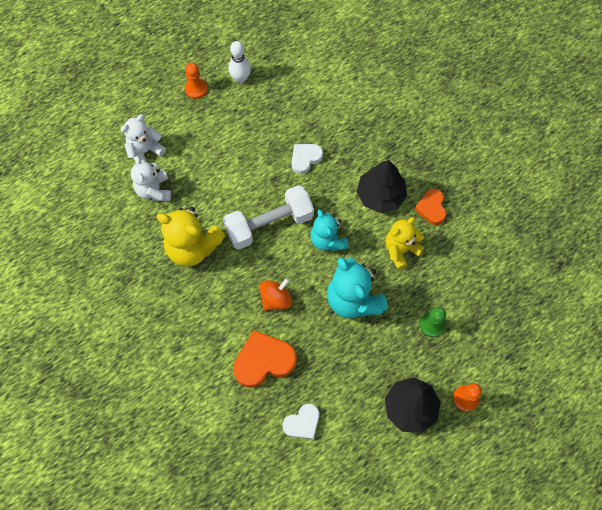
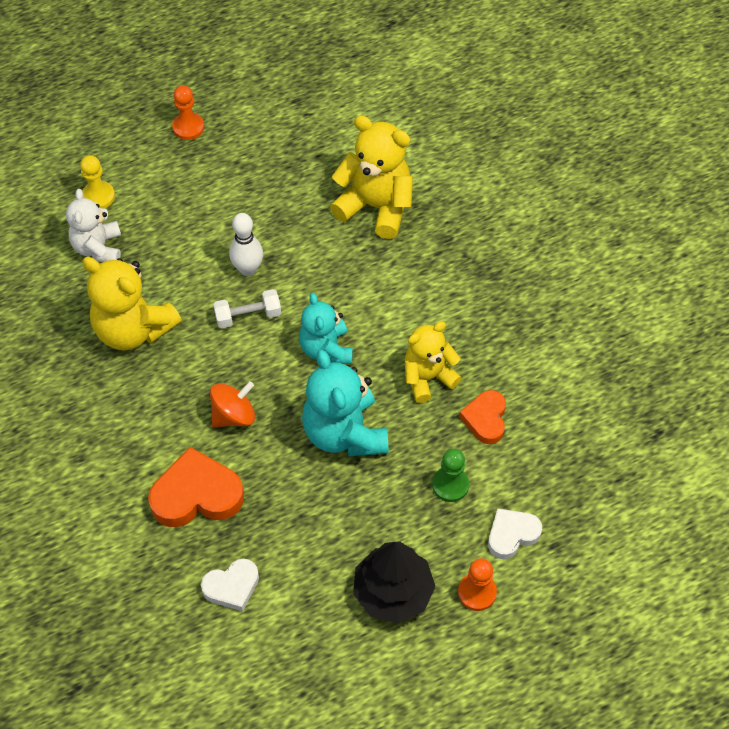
camera: 10 degrees right, 10 degrees down
(145, 151) = (98, 196): white teddy bear -> yellow pawn
(240, 78) = (253, 122): white bowling pin -> white bowling pin (248, 269)
(269, 224) = (248, 316): white dumbbell -> white dumbbell, size x0.52
(305, 159) = (319, 238): white heart -> white heart (512, 535)
(339, 129) = (376, 206): none -> yellow teddy bear
(380, 195) = (415, 302): black tree -> none
(431, 208) = (484, 329): orange heart -> orange heart (485, 419)

